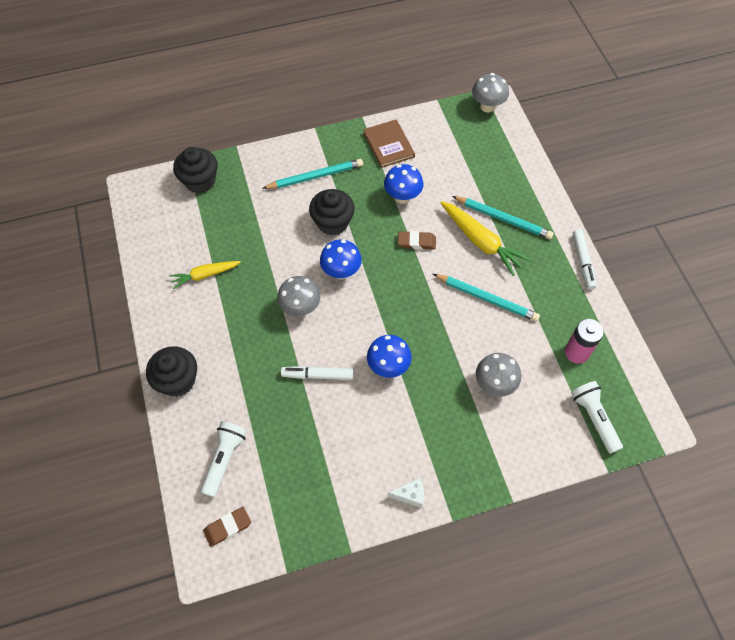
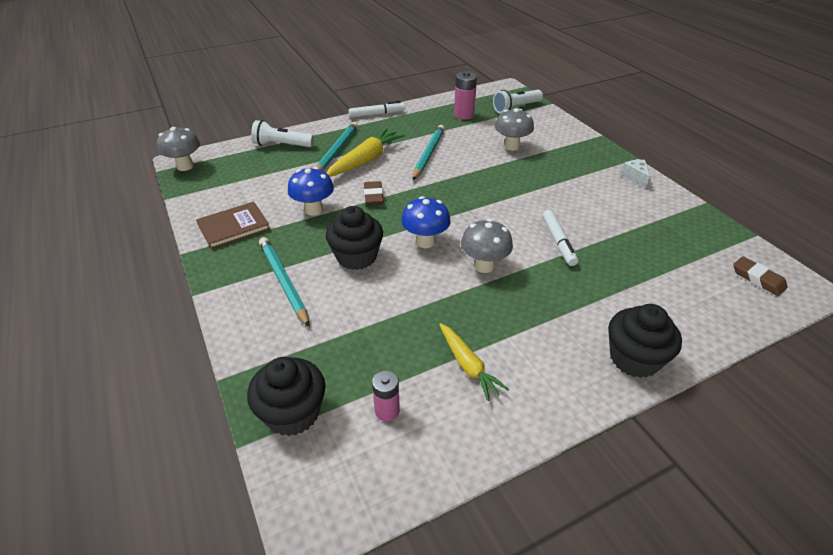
camera: 100 degrees left, 20 degrees down
(186, 226) = (387, 411): none -> pink battery
(225, 459) = (695, 294): white flashlight -> white flashlight (282, 145)
(388, 367) = (524, 199): blue mushroom -> none

